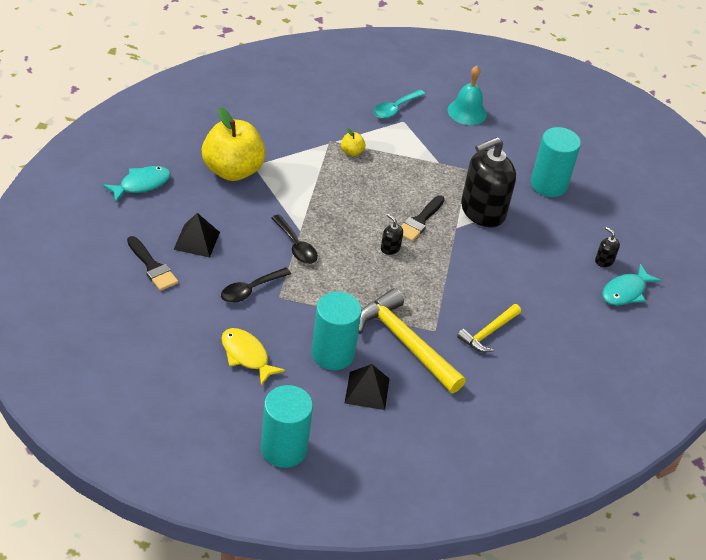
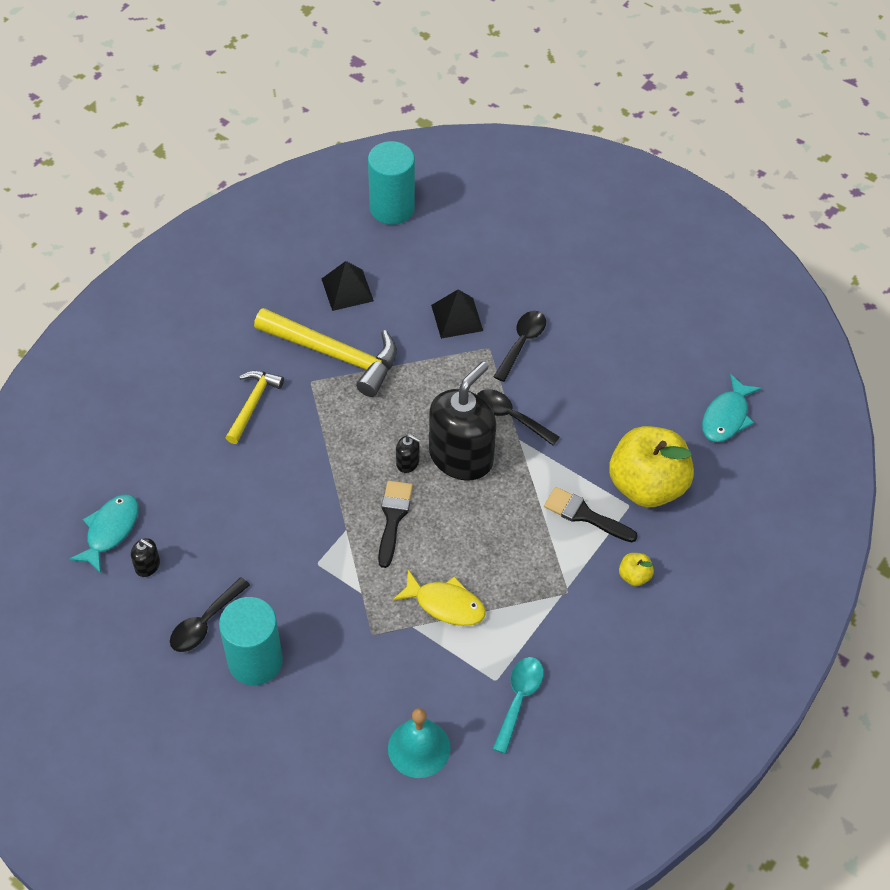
camera: 160 degrees right, 10 degrees up
(152, 267) = (634, 325): black brush -> black brush (585, 515)
(196, 240) = (615, 374): black pyramid -> black pyramid (457, 318)
(246, 355) = (479, 275): yellow fish -> yellow fish (445, 604)
(332, 354) = (400, 312): turquoise cylinder -> none
(352, 152) = (530, 587): yellow apple -> yellow apple (634, 576)
(482, 211) = (324, 571): black soap dispenser -> black soap dispenser (461, 456)
(574, 215) = (205, 623): none -> black spoon

